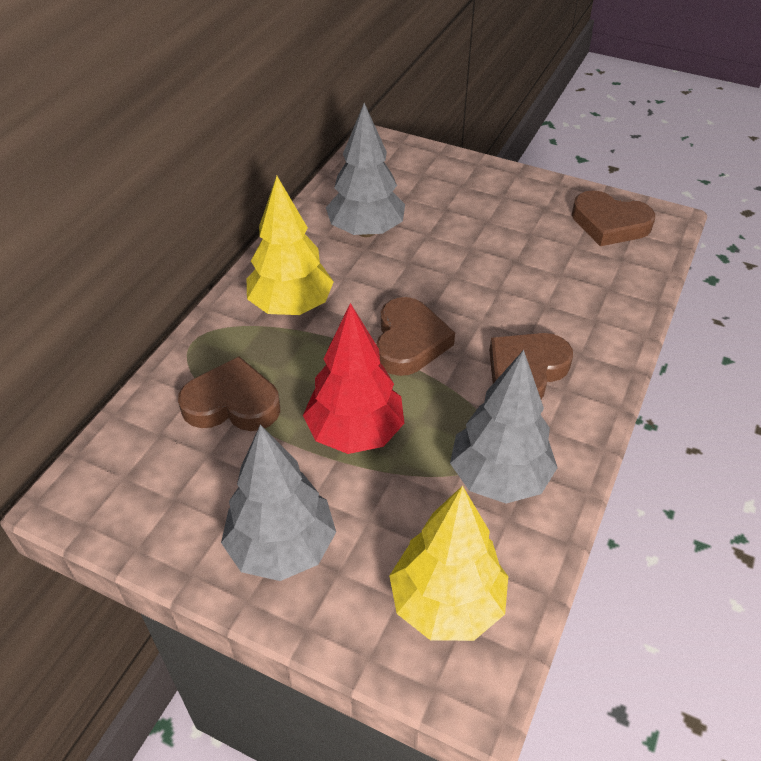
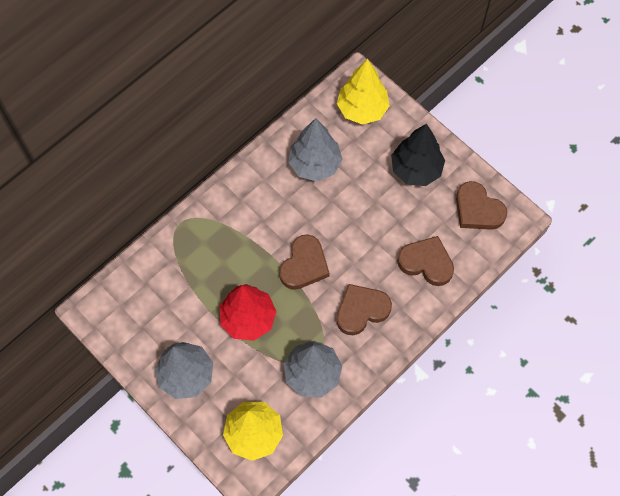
camera: 20 degrees right, 20 degrees up
(232, 403) = (189, 276): brown heart -> brown heart (426, 263)
(291, 306) = (245, 214): yellow tree -> yellow tree (362, 109)
(504, 205) = (416, 169): none -> black tree

